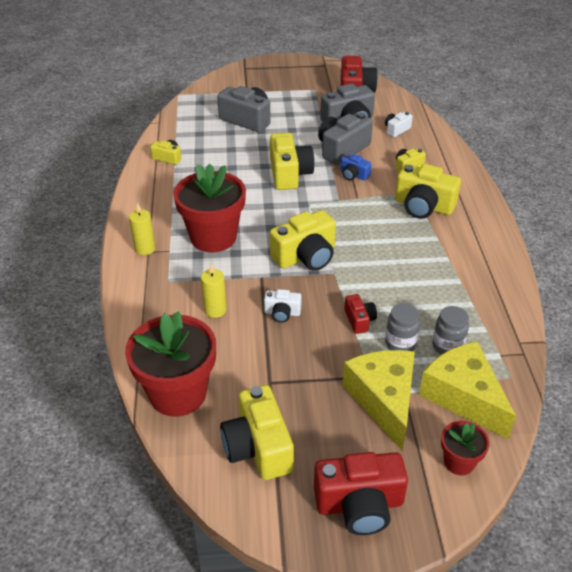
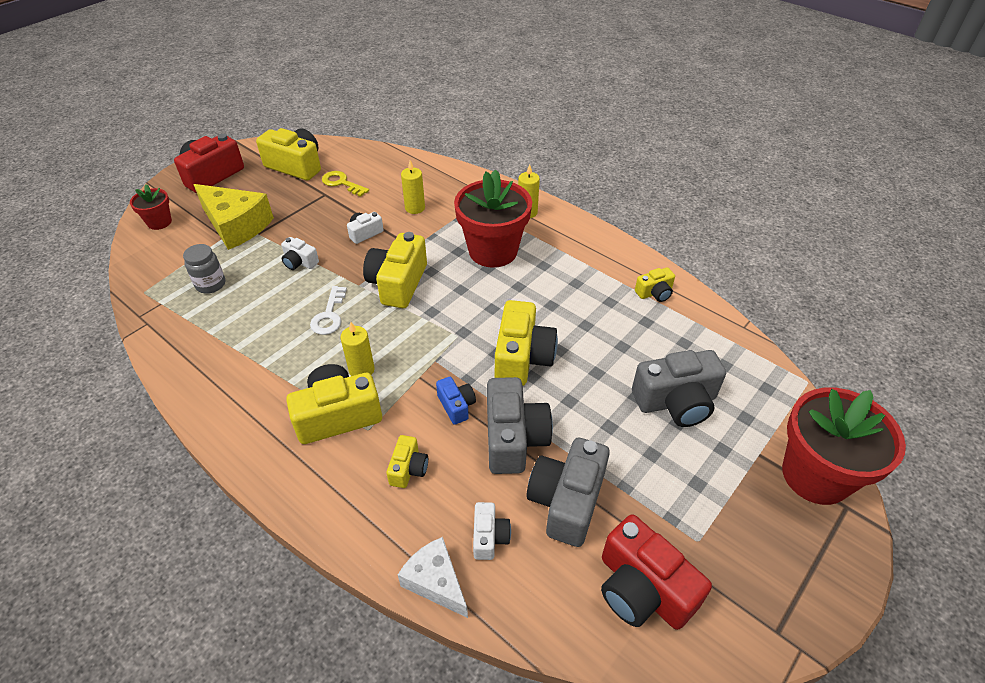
camera: 135 degrees right, 5 degrees up
(178, 393) = (374, 161): red flower pot -> red flower pot (815, 475)
(240, 385) = (342, 183): none -> yellow key
(289, 174) = (522, 357): yellow camera -> yellow camera turned 120 degrees counterclockwise
(353, 175) = (456, 406): blue camera -> blue camera turned 75 degrees clockwise
(359, 320) = (300, 262): red camera -> white camera
(376, 264) = (329, 315): none -> white key
(387, 220) = (361, 370): none -> yellow candle
(400, 343) = (252, 265): grey jar -> none
(434, 131) = (435, 582): none -> white cheese
(463, 396) = (177, 258): yellow cheese -> none

